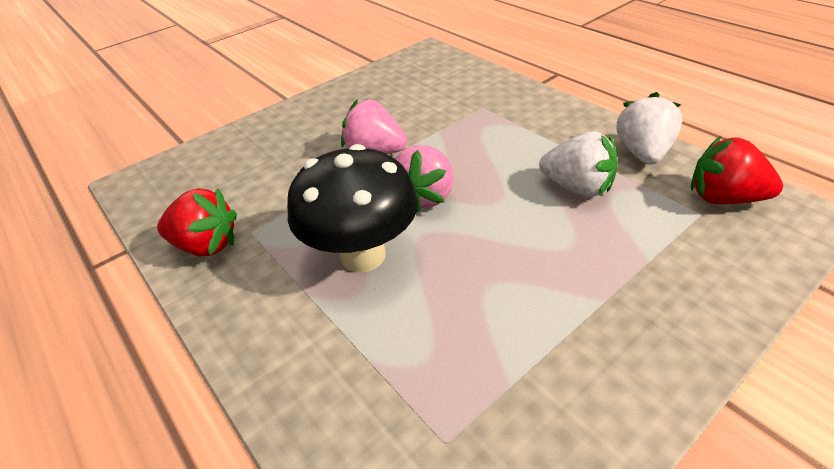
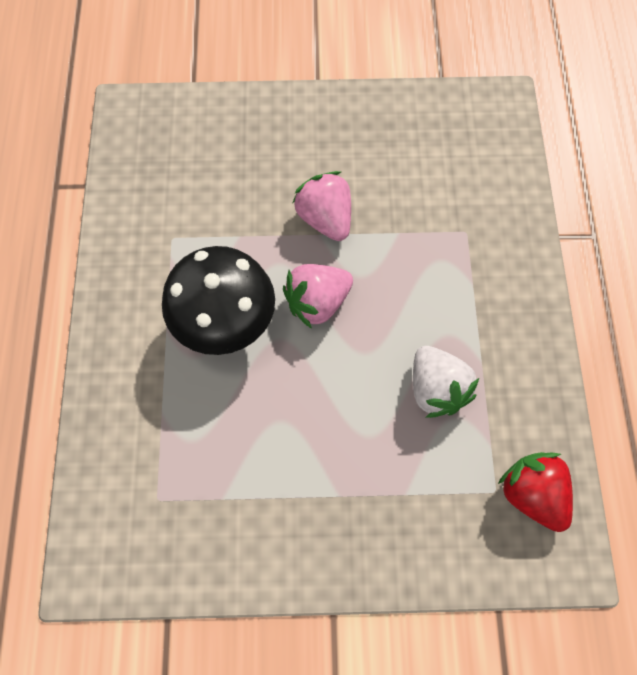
camera: 35 degrees right, 25 degrees up
(206, 245) = (135, 228): red strawberry -> none
(642, 153) = (532, 399): white strawberry -> none

